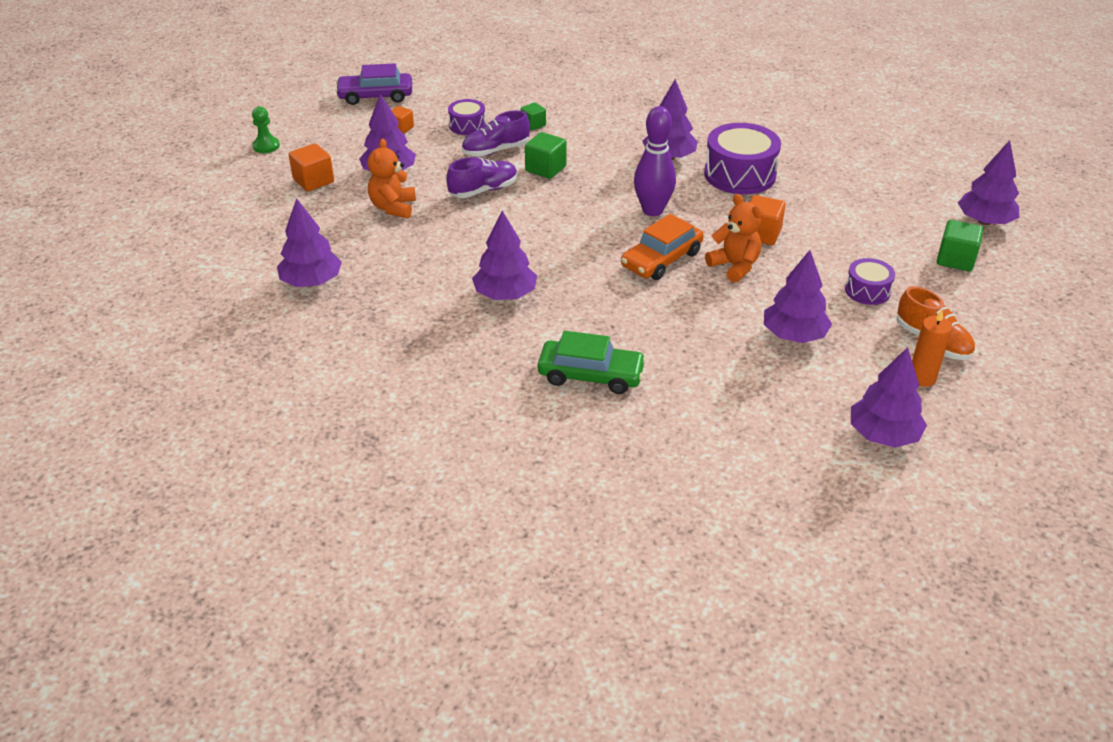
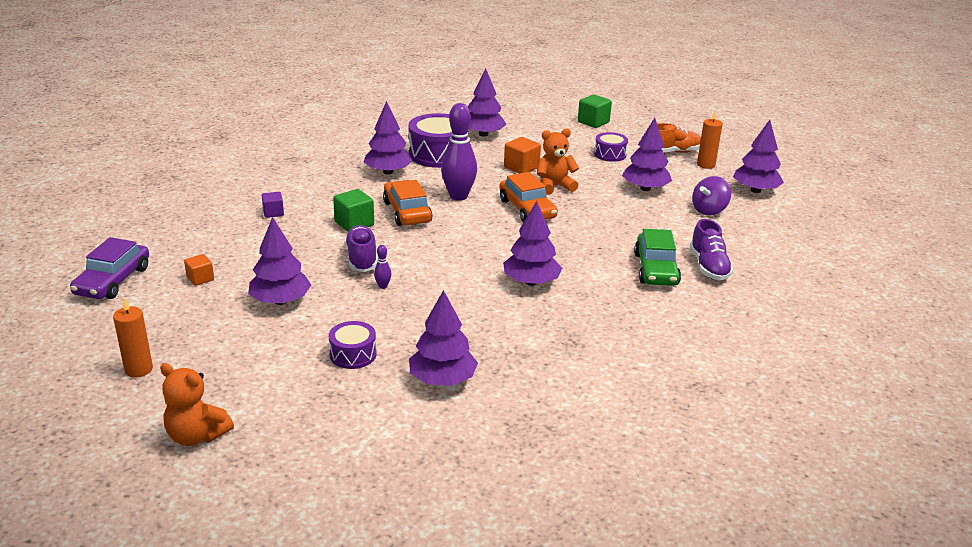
camera: 70 degrees left, 10 degrees down
(266, 146) = (139, 369): green pawn -> orange candle
(313, 181) = (250, 349): orange cube -> none
(393, 207) = (348, 310): orange teddy bear -> orange teddy bear (197, 436)
(443, 214) = (383, 286): none -> purple bowling pin
(467, 125) = (237, 243): purple drum -> purple drum (353, 354)
(496, 151) = (299, 239): purple shoe -> purple shoe (708, 267)
(533, 125) = (273, 213): green cube -> purple cube
(590, 375) = (655, 269): green car -> green car turned 150 degrees clockwise
(592, 190) = (407, 212): none -> orange car
(779, 398) = (709, 210): none -> purple spinning top
(984, 221) = (559, 103): purple tree -> purple tree (483, 134)

